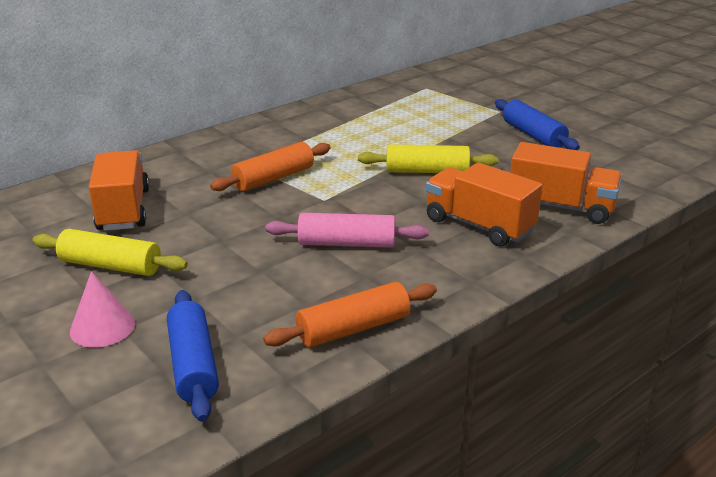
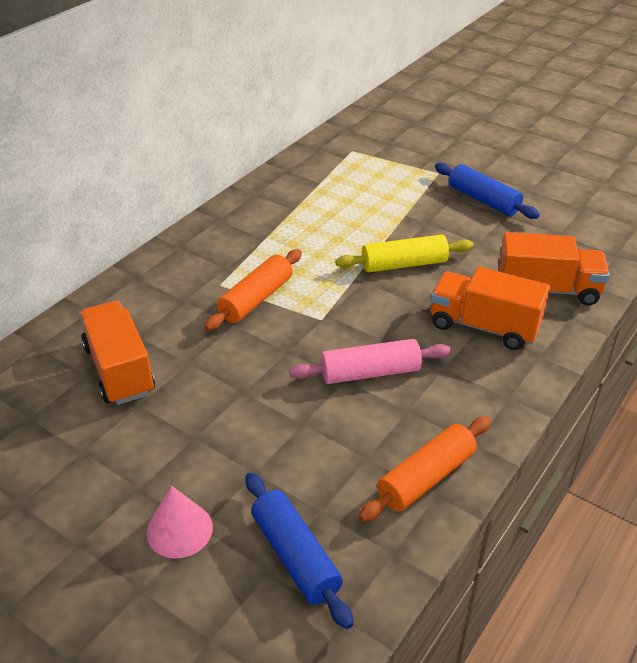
camera: 15 degrees left, 10 degrees up
(111, 266) = (145, 448): yellow rolling pin -> none

